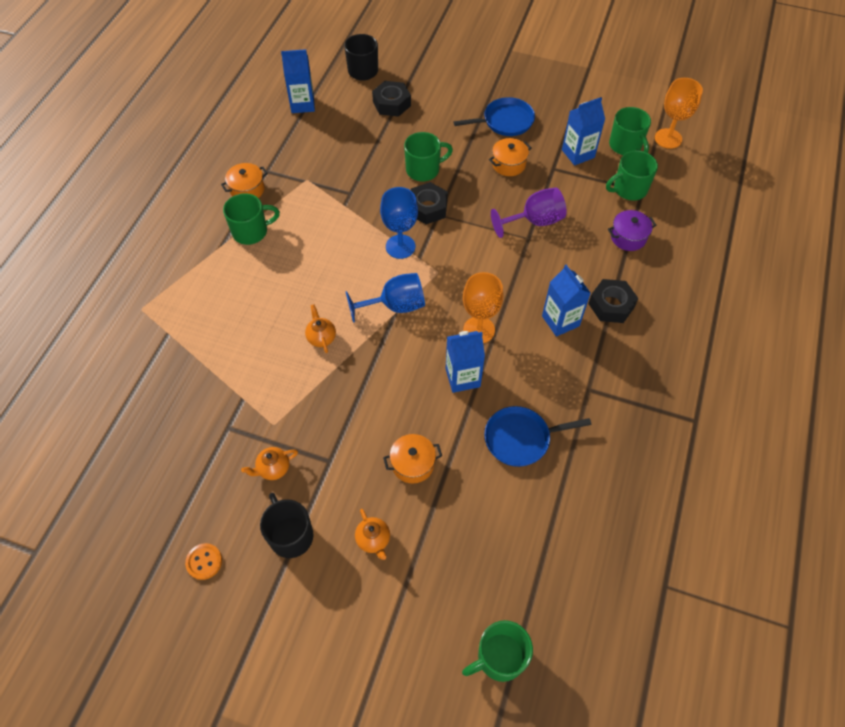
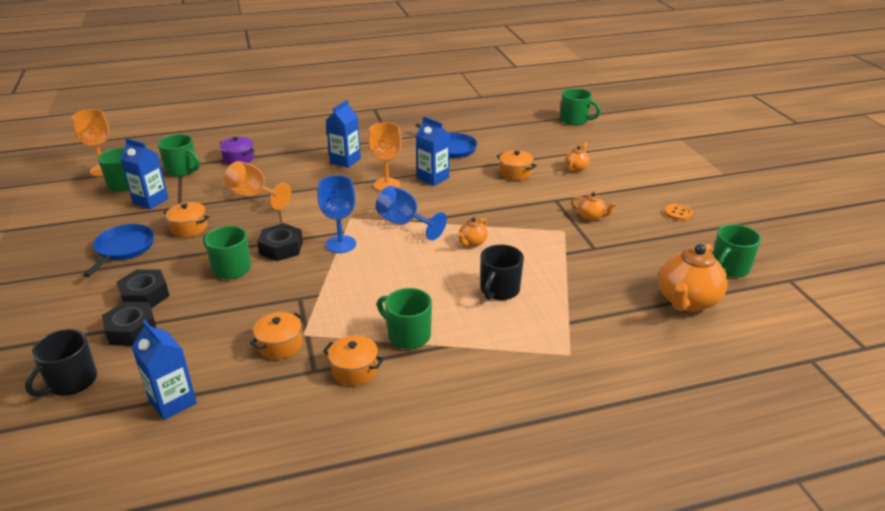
camera: 125 degrees left, 25 degrees down
(97, 516) = (729, 268): none -> green mug
(102, 436) = (687, 301): none -> orange teapot
(291, 535) = (616, 193): black mug -> black mug (499, 290)
(307, 164) = (280, 345): none -> orange pot
(505, 121) = (123, 249): blue pan -> blue pan turned 60 degrees clockwise
(534, 221) = (253, 196): purple goblet -> orange goblet
(611, 305) = (312, 149): black nut -> black nut (145, 295)

